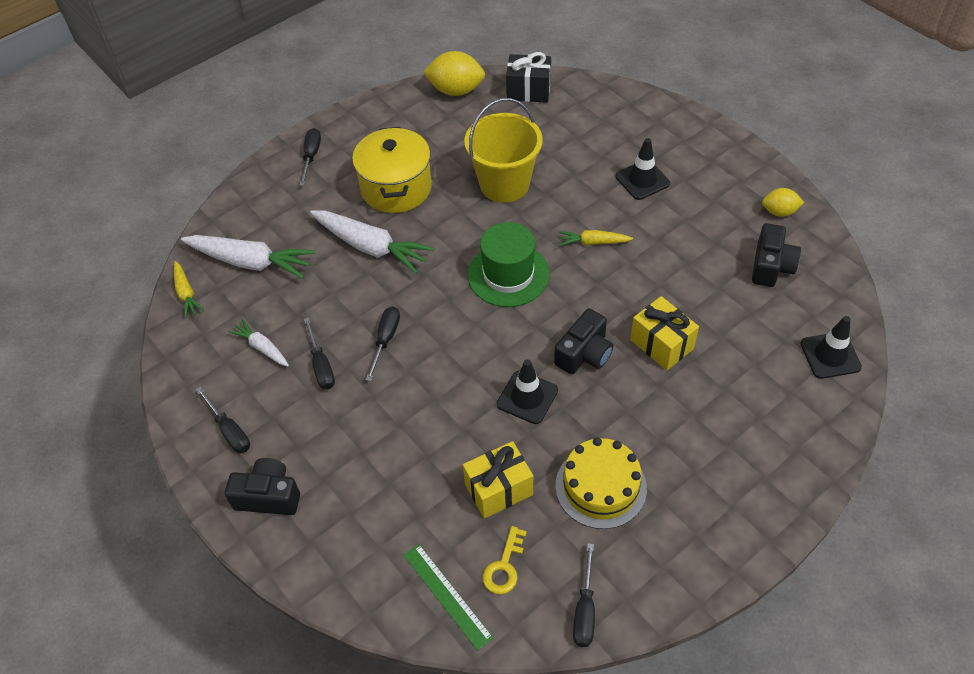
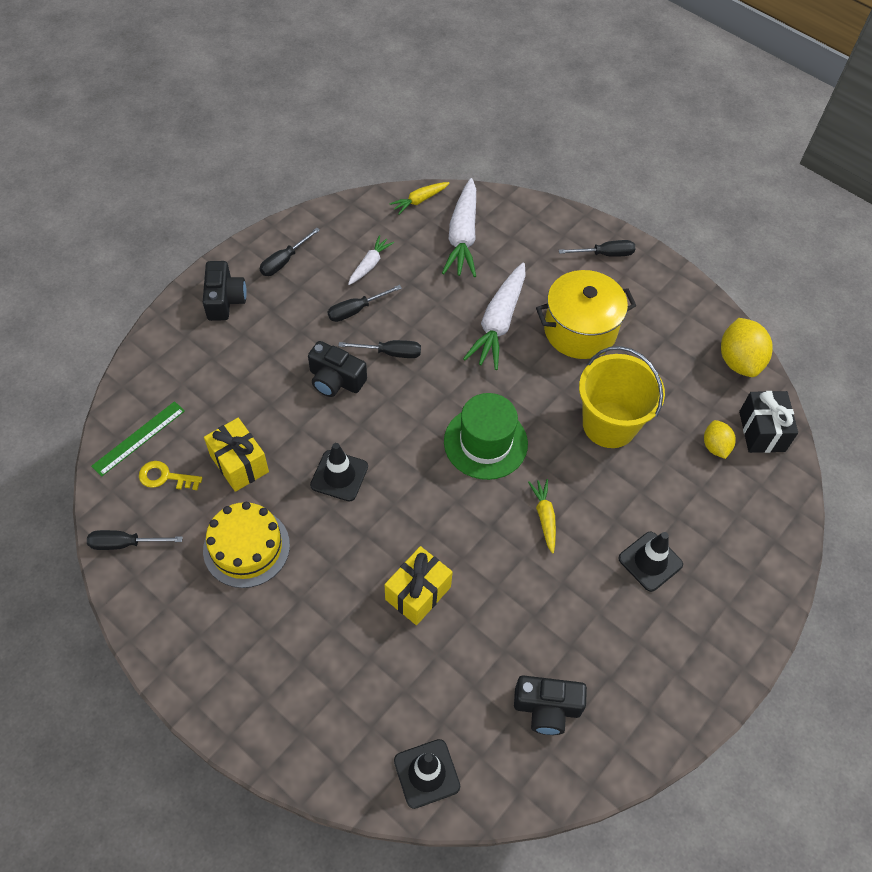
camera: 75 degrees right, 5 degrees up
(584, 354) = (396, 521): black camera -> black camera (335, 380)
(779, 212) = (636, 719): yellow lemon -> yellow lemon (715, 446)

